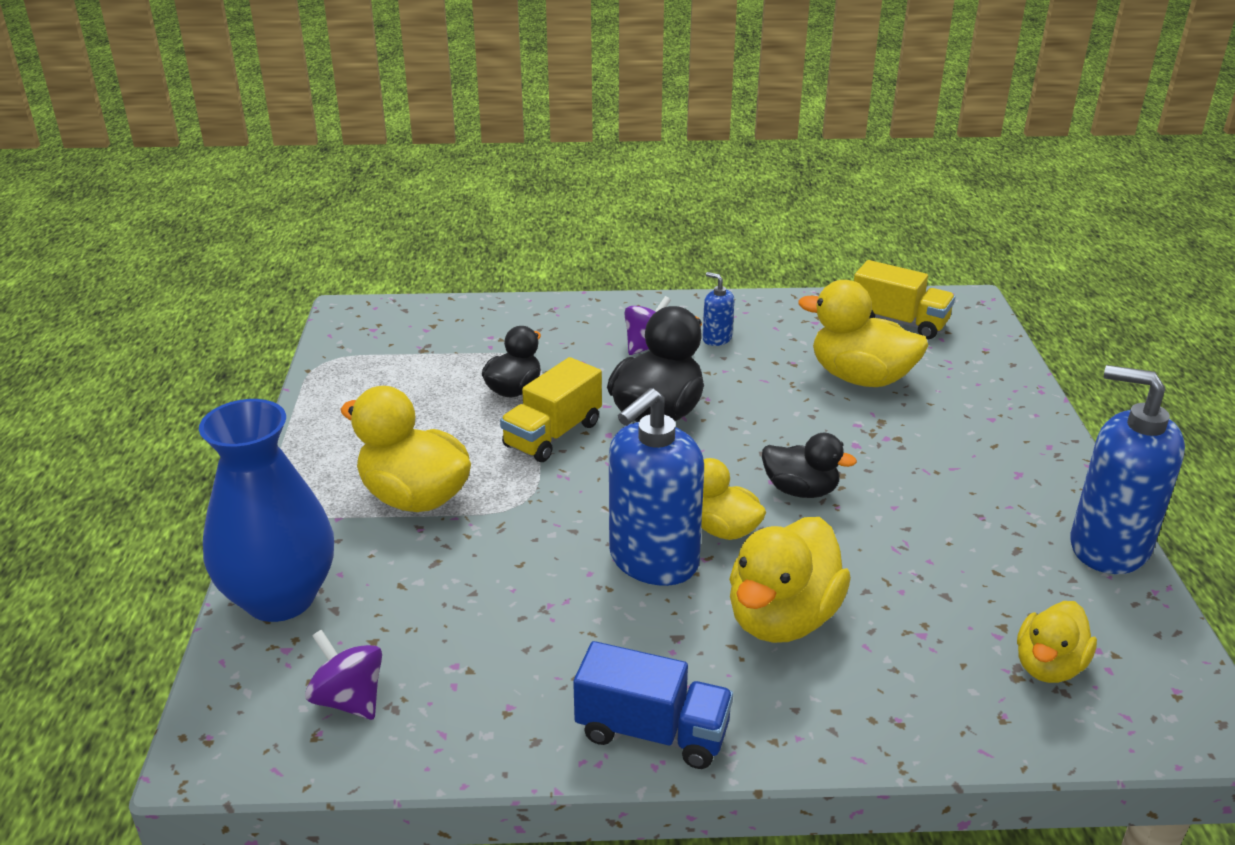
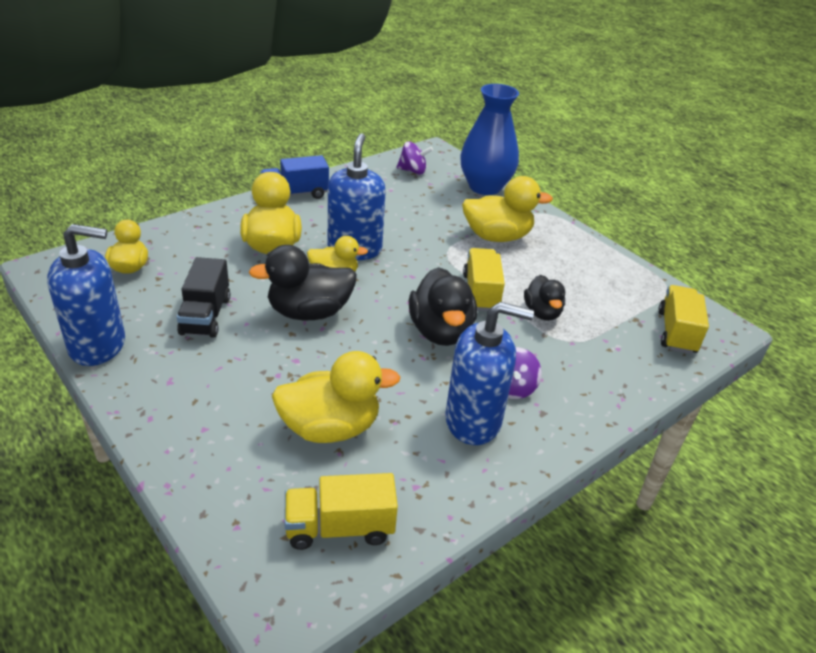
camera: 140 degrees right, 5 degrees up
(405, 326) = (676, 332): none -> yellow truck
(716, 339) = (473, 421): blue soap dispenser -> blue soap dispenser, size x2.22
(800, 490) = (309, 312): black duck -> black duck, size x1.61
(946, 536) = (205, 316): none -> black truck

